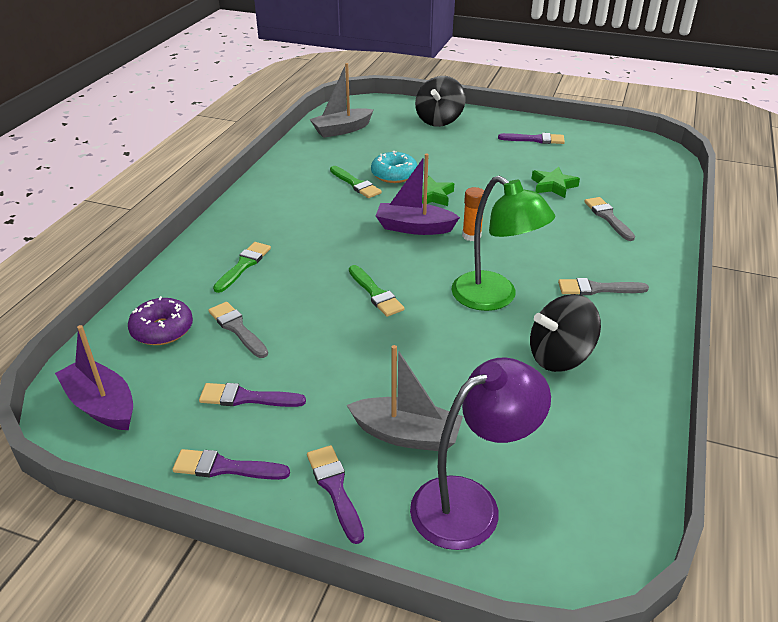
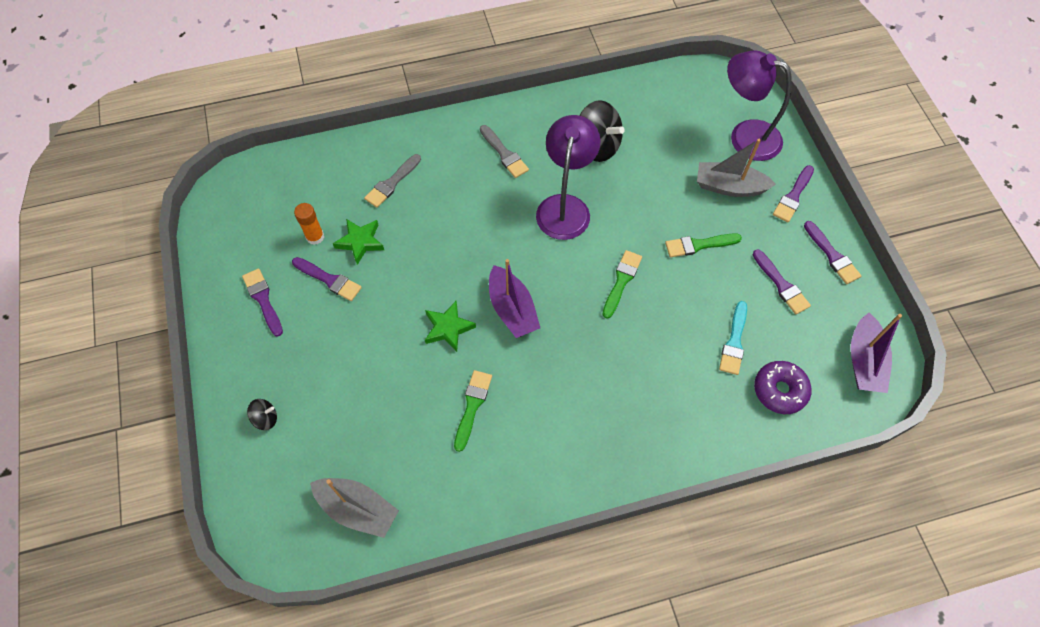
camera: 125 degrees left, 25 degrees up
(237, 328) = (734, 342): grey brush -> turquoise brush
(243, 265) = (667, 399): green brush -> green brush (698, 245)
(394, 174) = (429, 384): turquoise donut -> none
(406, 435) = (729, 187): grey boat -> grey boat turned 60 degrees counterclockwise
(439, 120) = (266, 418): black spinning top -> black spinning top, size x0.48
(471, 236) = (493, 261): orange glue stick -> orange glue stick (315, 237)
(494, 298) = (565, 207): green lamp -> purple lamp
(528, 165) = (329, 280): none -> purple brush

